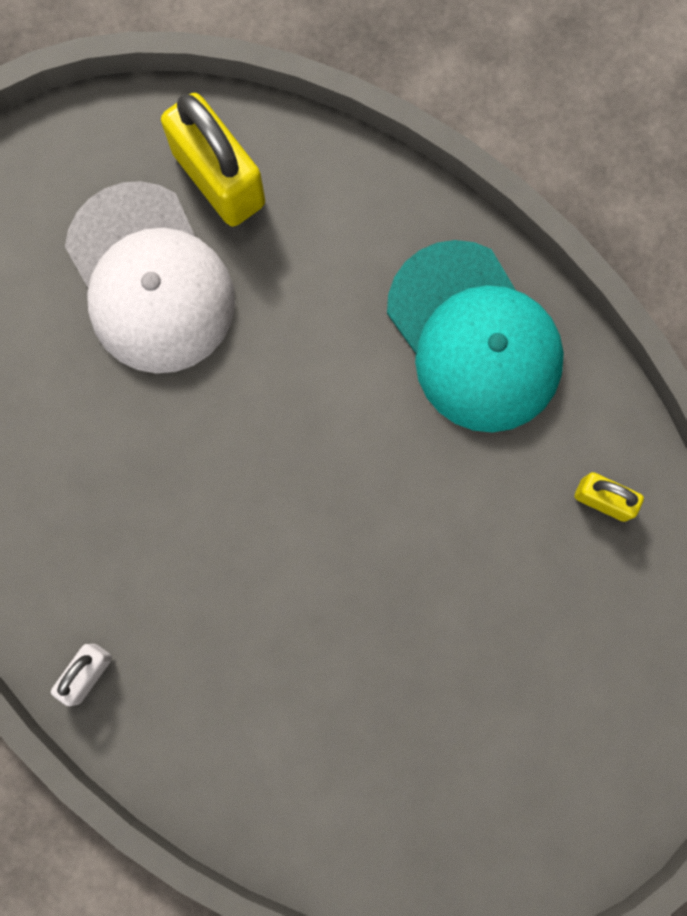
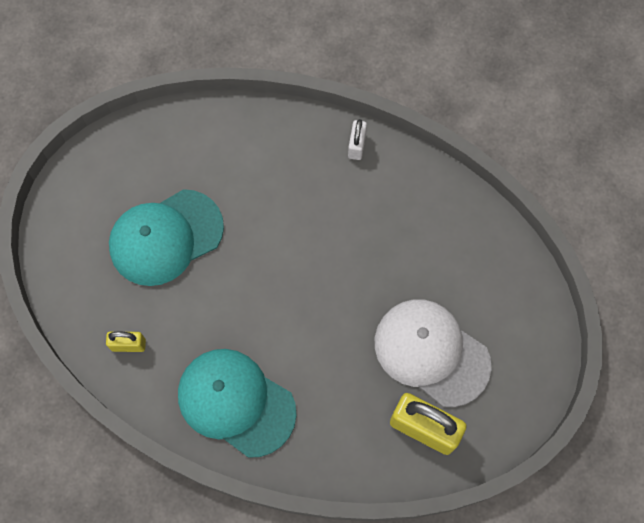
camera: 155 degrees right, 10 degrees down
(476, 655) = (165, 237): none -> turquoise cap

